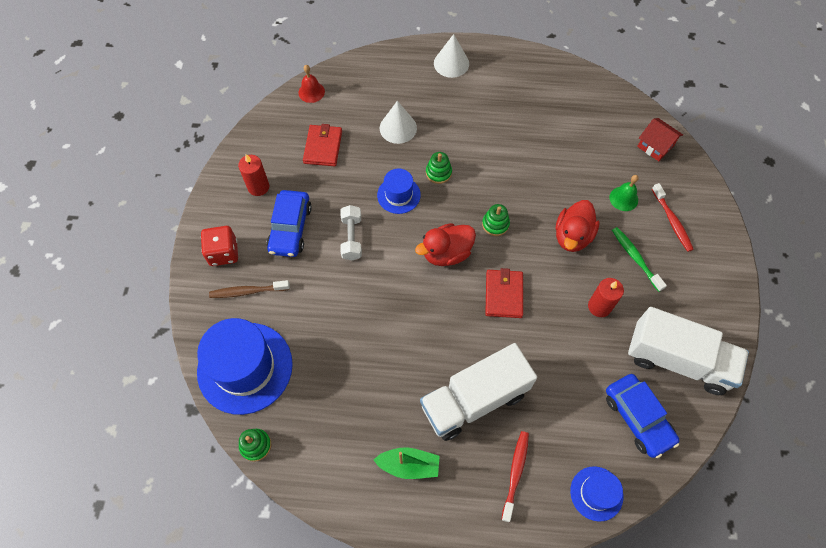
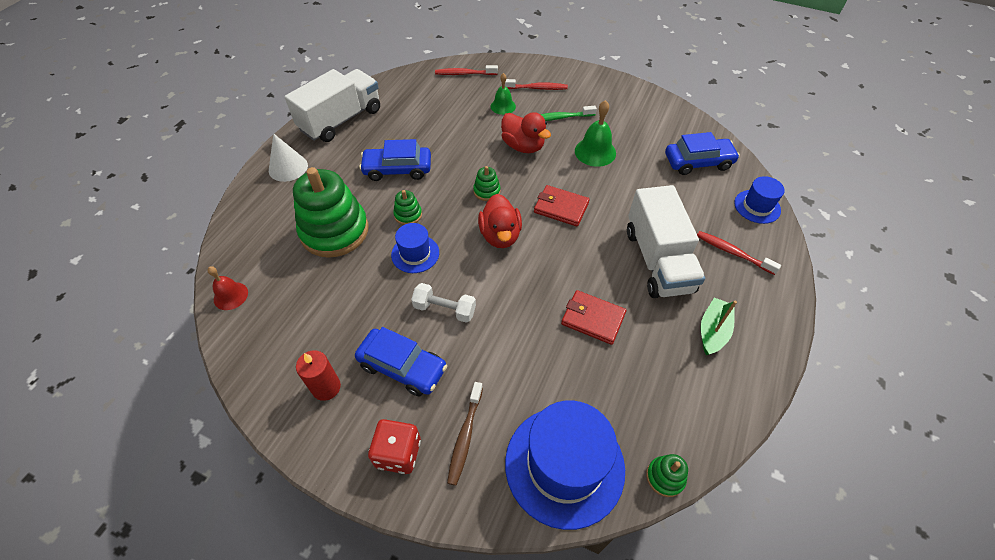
camera: 70 degrees left, 10 degrees down
(323, 147) = (314, 304): red wallet -> red wallet (592, 319)
(398, 128) = (334, 231): white cone -> green stacking toy
(488, 143) = (397, 169): none -> blue car
(599, 306) = (595, 152): red candle -> green bell
(655, 146) = (464, 74): red house -> red toothbrush
(677, 360) = (655, 125): white truck -> white truck (341, 120)

